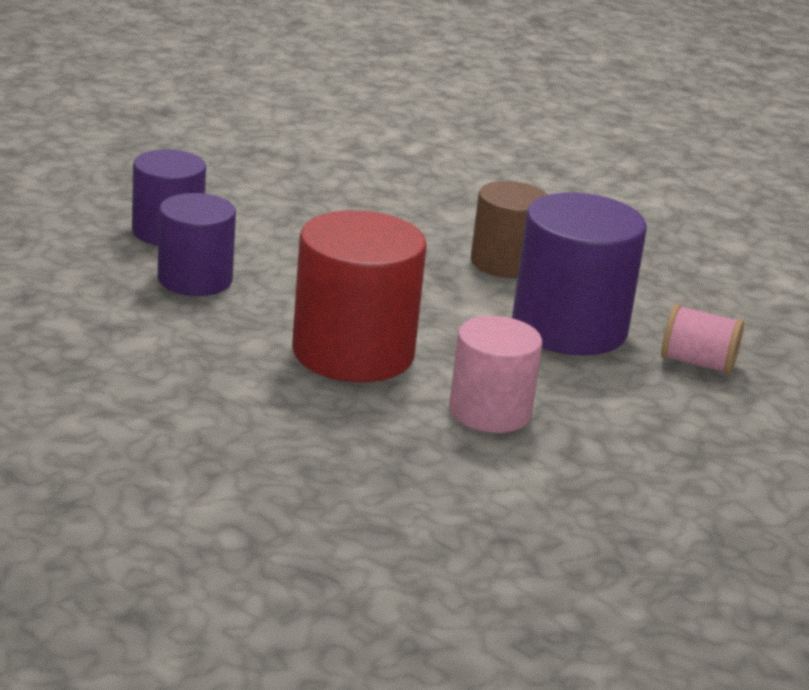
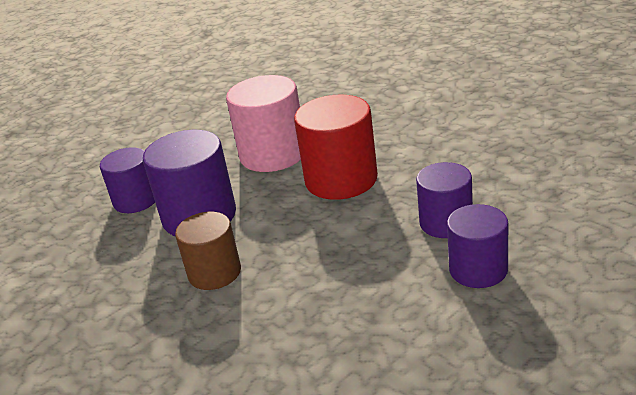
camera: 165 degrees left, 5 degrees up
(490, 412) = (273, 154): pink cylinder -> pink cylinder, size x1.55
(697, 363) = (136, 200): pink spool -> purple cylinder

